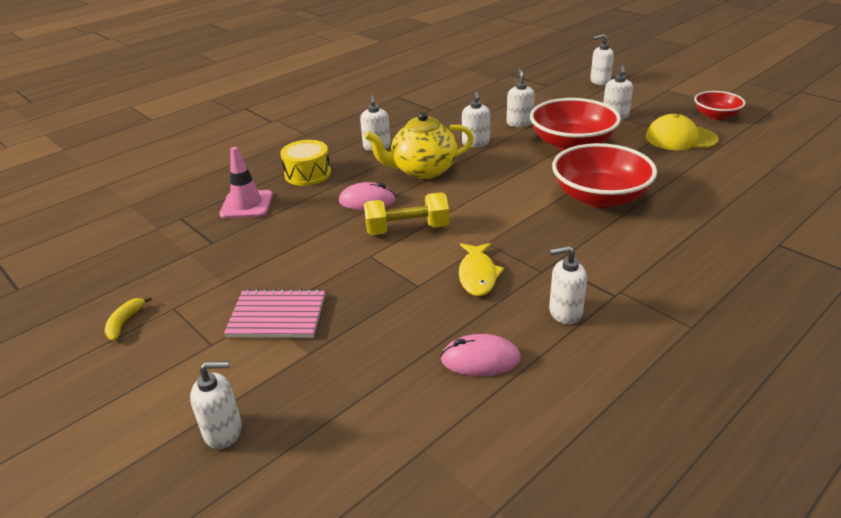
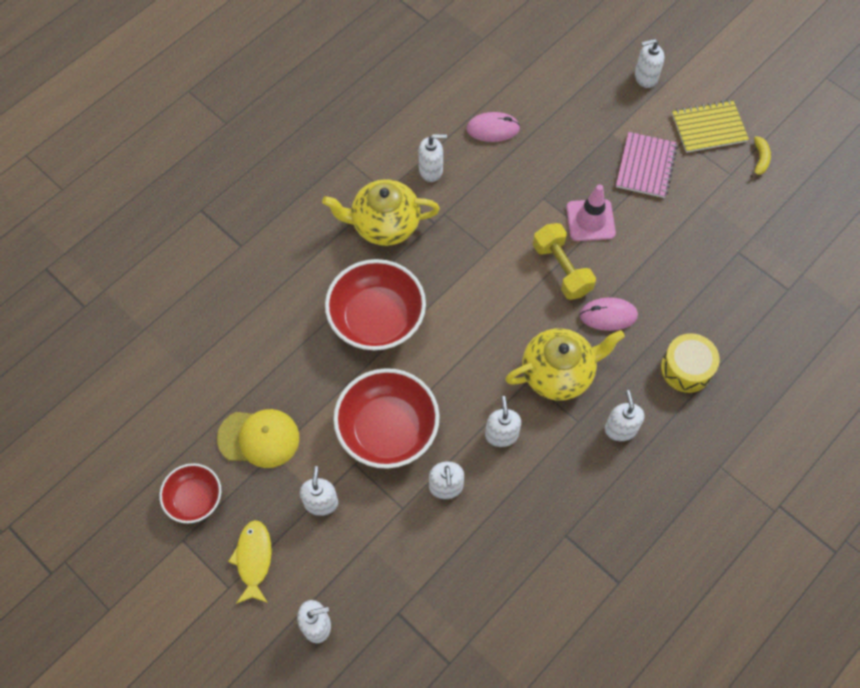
camera: 175 degrees right, 30 degrees up
(167, 359) = (708, 128): none -> yellow notebook
(246, 205) = (730, 310): pink traffic cone -> pink traffic cone (590, 220)
(277, 316) = (645, 166): pink notebook -> pink notebook turned 75 degrees counterclockwise
(407, 229) = (561, 269): yellow dumbbell -> yellow dumbbell turned 75 degrees clockwise
(478, 275) = (495, 209): yellow fish -> yellow fish (253, 559)
(613, 261) = (384, 225): none -> yellow teapot

